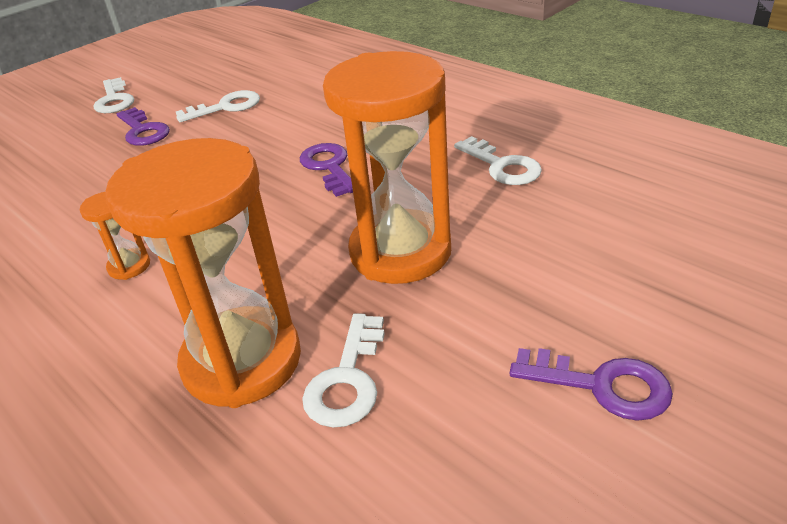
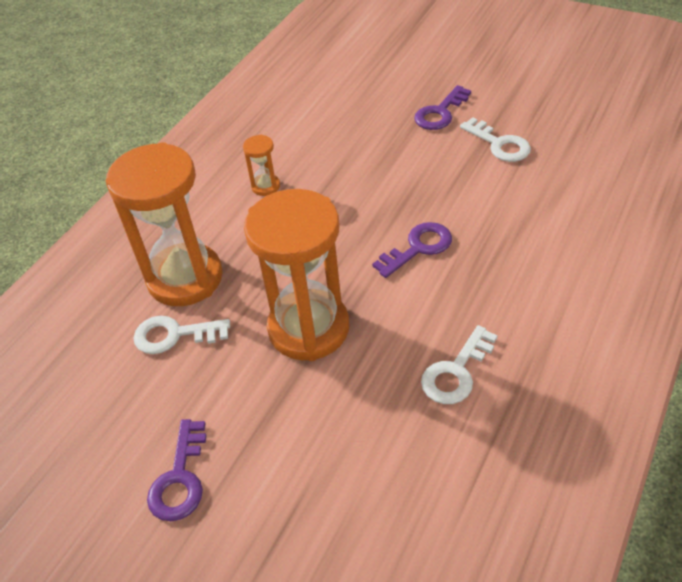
camera: 75 degrees right, 10 degrees up
(114, 100) = (485, 72): white key -> none

